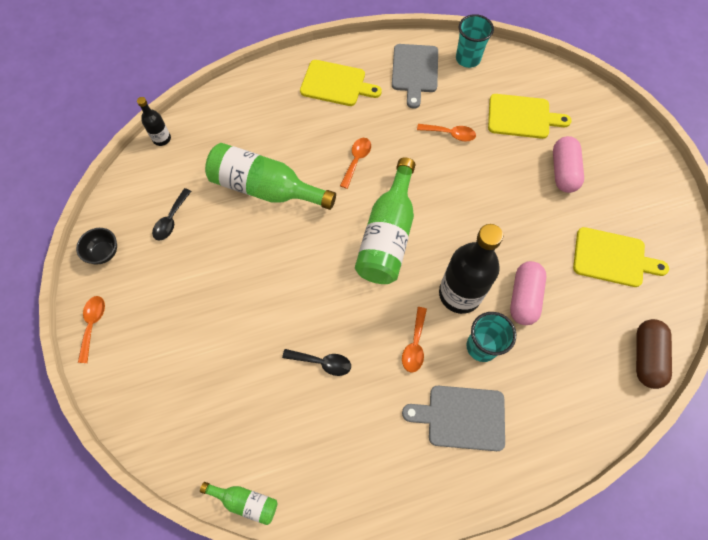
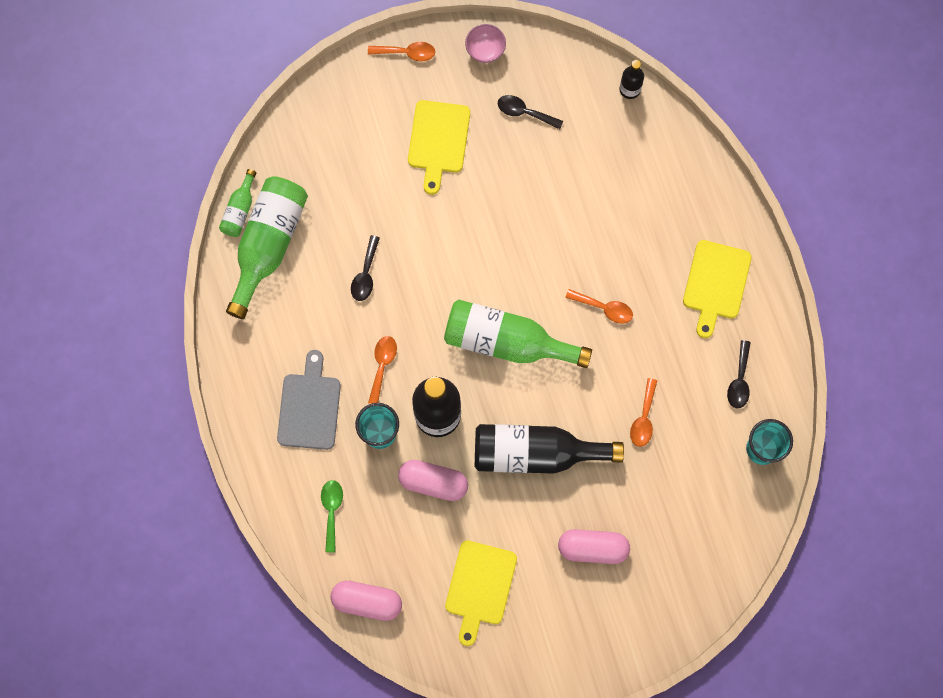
camera: 90 degrees right, 10 degrees up
(104, 253) = (485, 50): black bowl -> pink bowl
(265, 188) = (565, 208): green bottle -> green bottle (268, 245)
(415, 71) = (739, 380): grey cutting board -> black spoon
(415, 345) = (382, 365): orange spoon -> orange spoon turned 90 degrees clockwise
(487, 213) = (535, 453): none -> black bottle
(522, 117) = (671, 508): yellow cutting board -> yellow cutting board (438, 141)
(564, 392) = (331, 511): none -> green spoon
(646, 357) = (367, 601): brown capsule -> pink capsule

